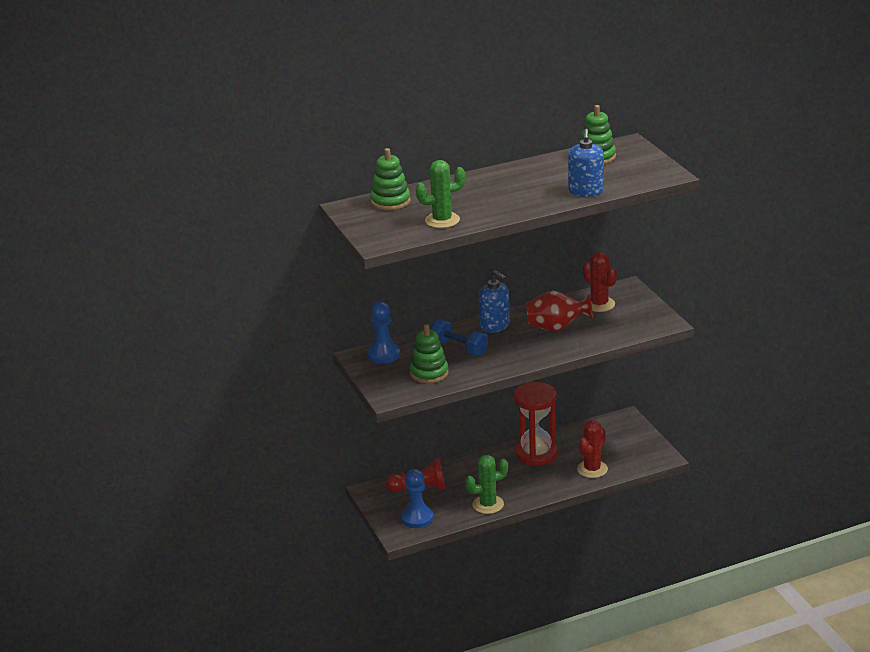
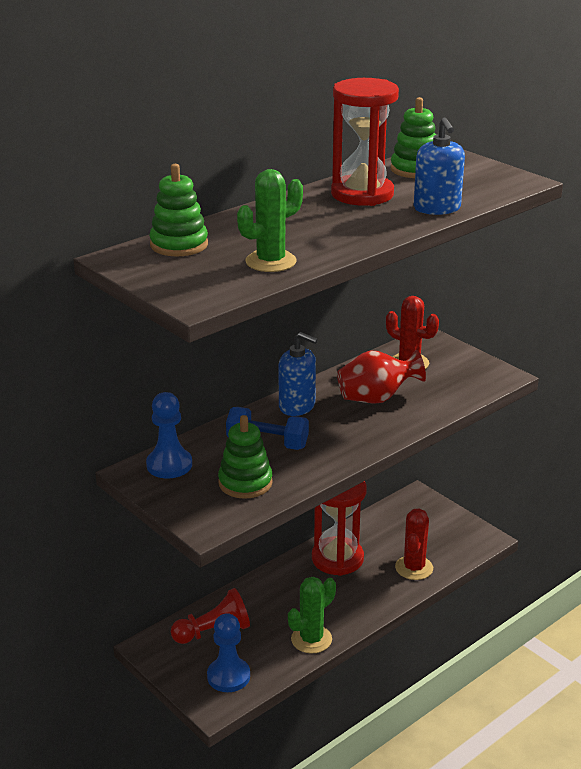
camera: 20 degrees left, 0 degrees up
(541, 174) = (362, 194): none -> red hourglass

